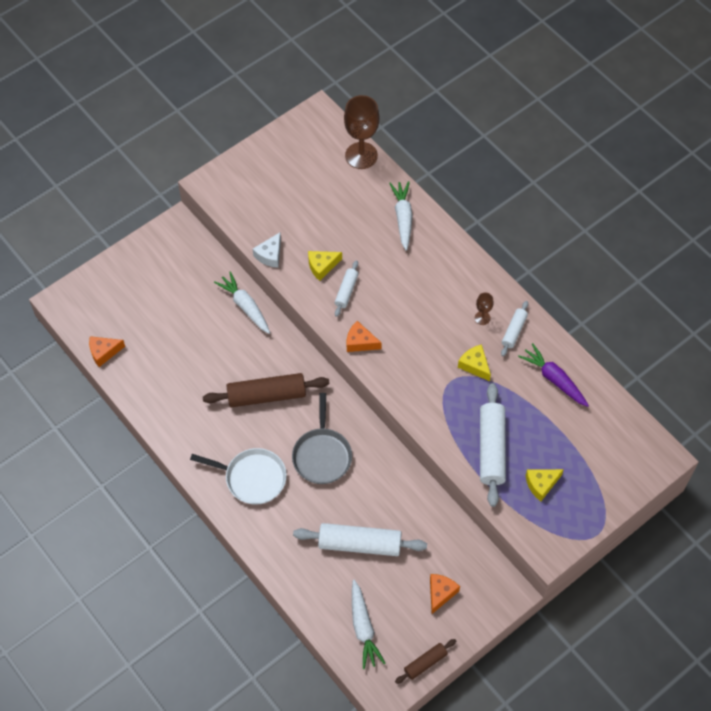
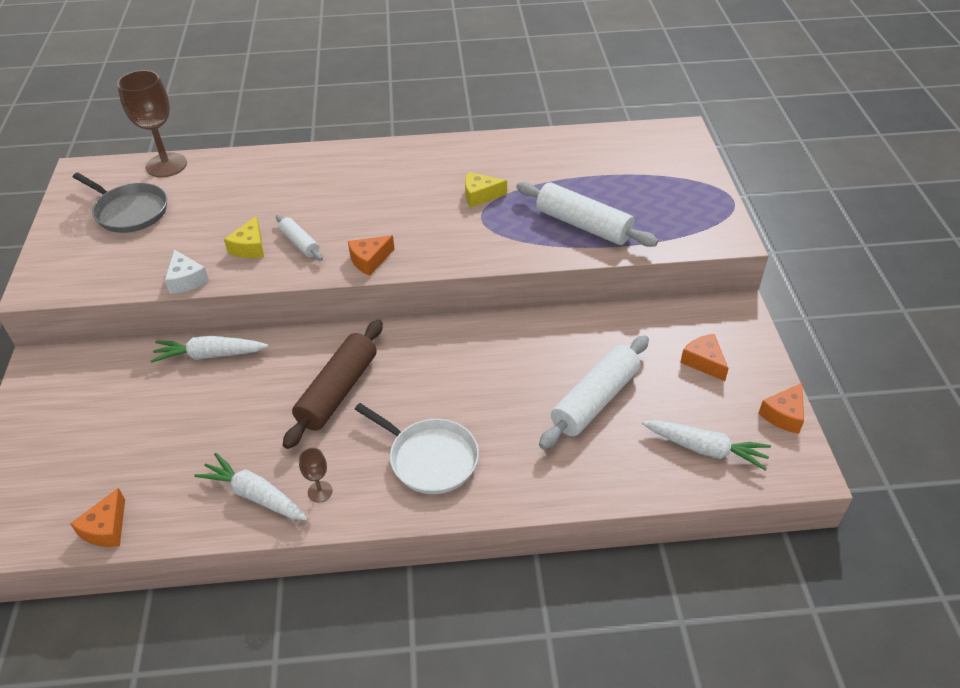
camera: 55 degrees left, 15 degrees down
(252, 478) = (429, 458): white pan -> white pan turned 75 degrees clockwise
(322, 455) = (458, 379): grey pan -> grey pan (129, 211)
(403, 218) = (268, 169): white carrot -> white carrot (255, 495)
(425, 663) = (783, 415): brown rolling pin -> orange cheese
(482, 318) = (434, 169): brown goblet -> brown goblet (320, 491)
(514, 331) = (469, 157): white rolling pin -> none
(541, 484) = (651, 211): yellow cheese -> none
(554, 379) = (544, 156): purple carrot -> none

